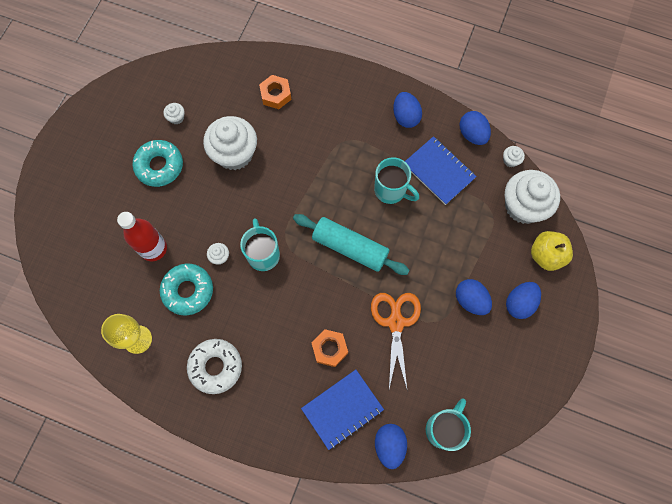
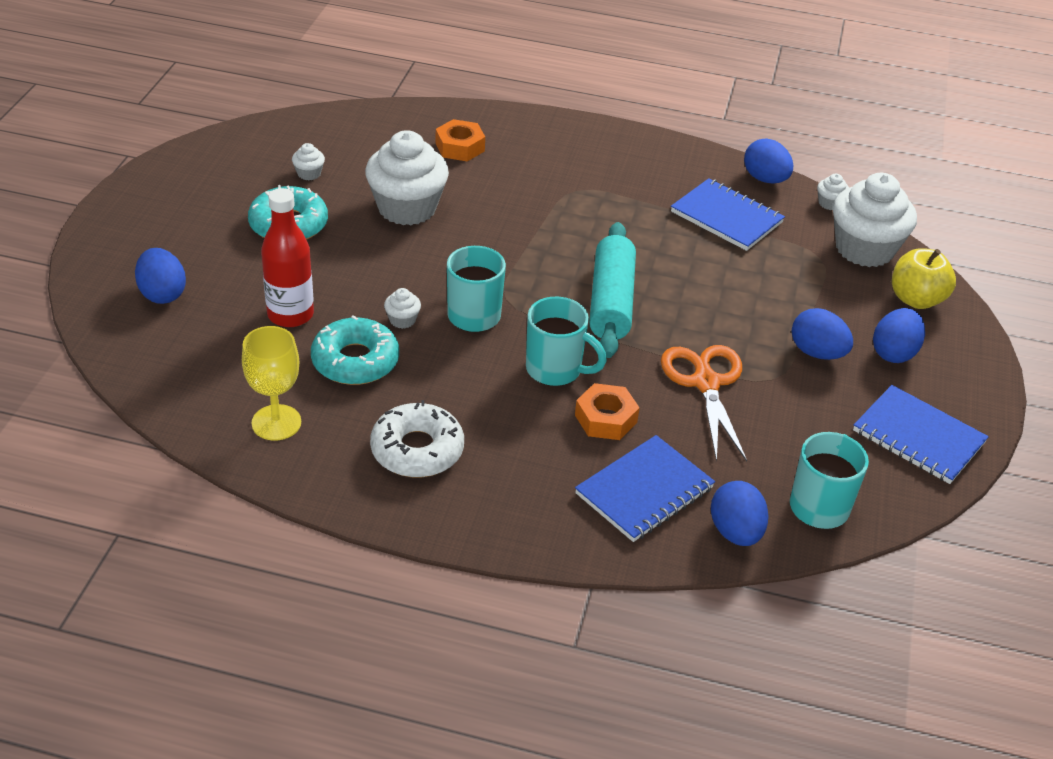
camera: 10 degrees left, 30 degrees down
(350, 247) = (611, 302): turquoise rolling pin -> turquoise rolling pin turned 75 degrees clockwise
(391, 190) = (659, 239): turquoise mug -> turquoise mug (555, 370)
(405, 117) = (661, 164): blue egg -> blue egg (162, 294)
(516, 377) = (918, 437): none -> blue notebook

